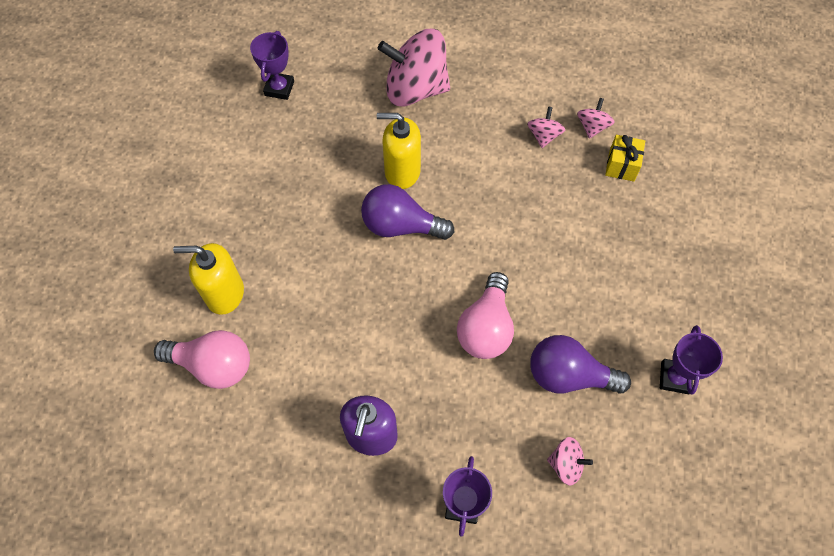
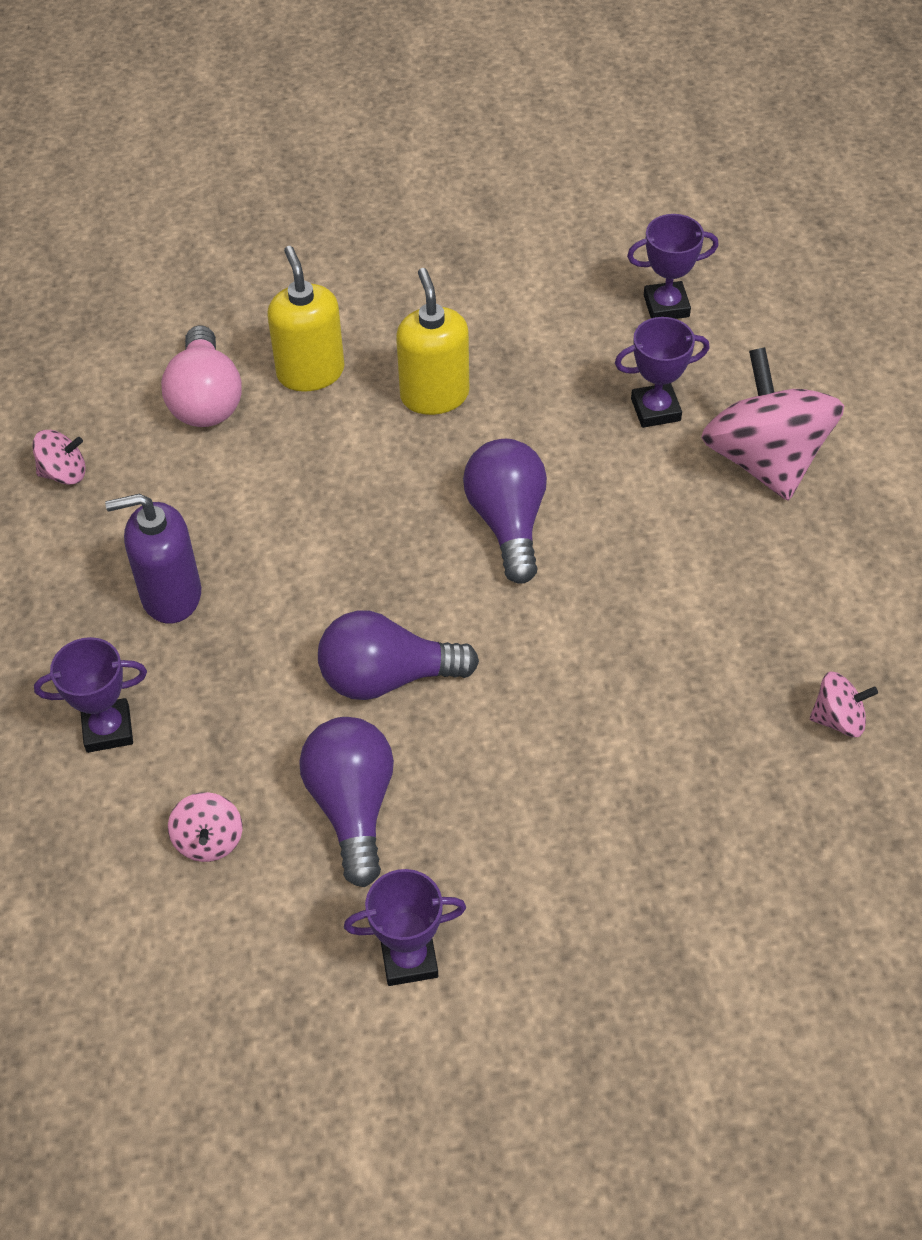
camera: 70 degrees right, 10 degrees down
(354, 124) = (655, 410): none -> purple trophy
(402, 171) = (602, 493): yellow soap dispenser -> yellow soap dispenser (434, 395)
(486, 327) = (387, 677): pink light bulb -> purple light bulb
(543, 136) = (777, 654): pink spinning top -> pink spinning top (64, 473)
(621, 165) = (782, 783): yellow gift -> none

